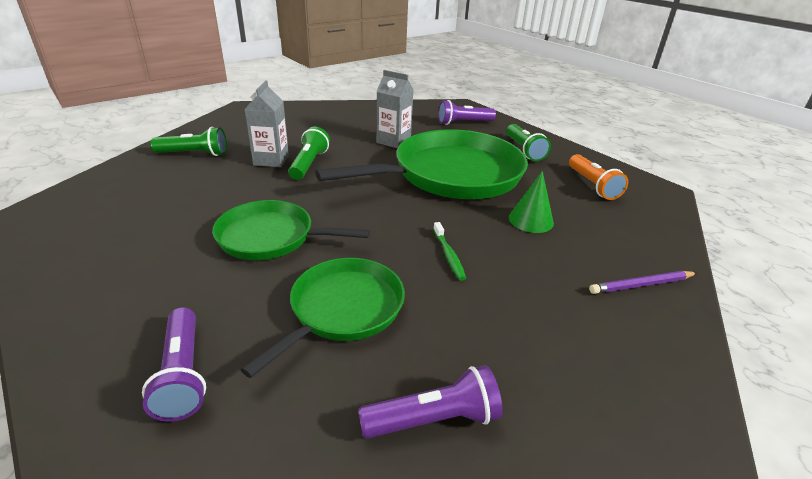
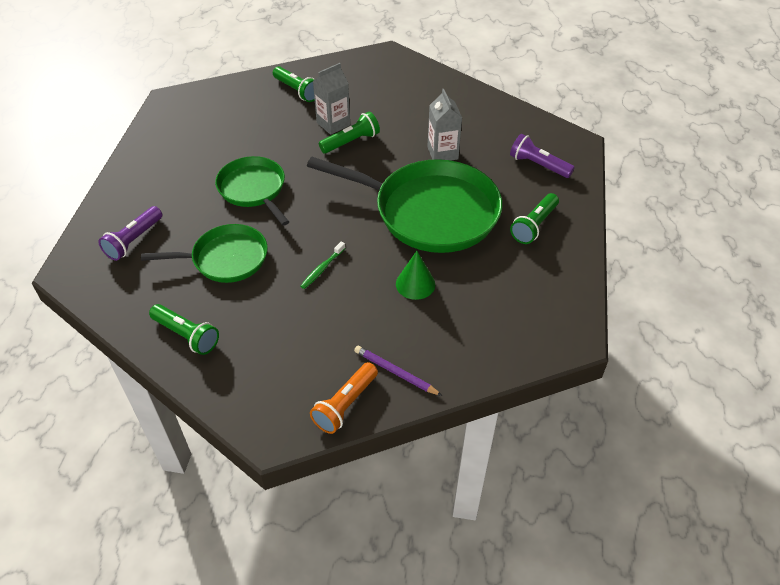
camera: 50 degrees right, 15 degrees up
(433, 419) = (186, 335): purple flashlight -> green flashlight
(592, 185) = (521, 293): orange flashlight -> orange flashlight (345, 404)

